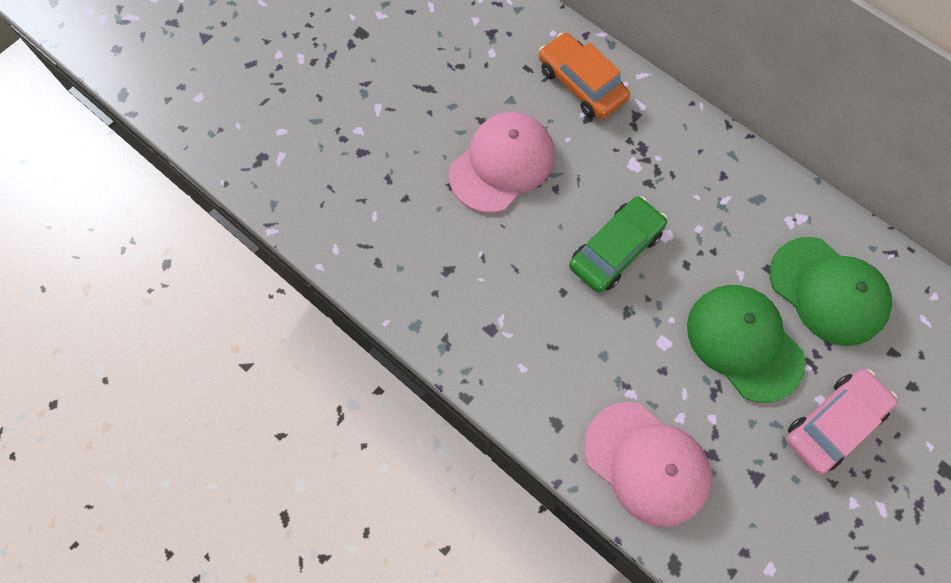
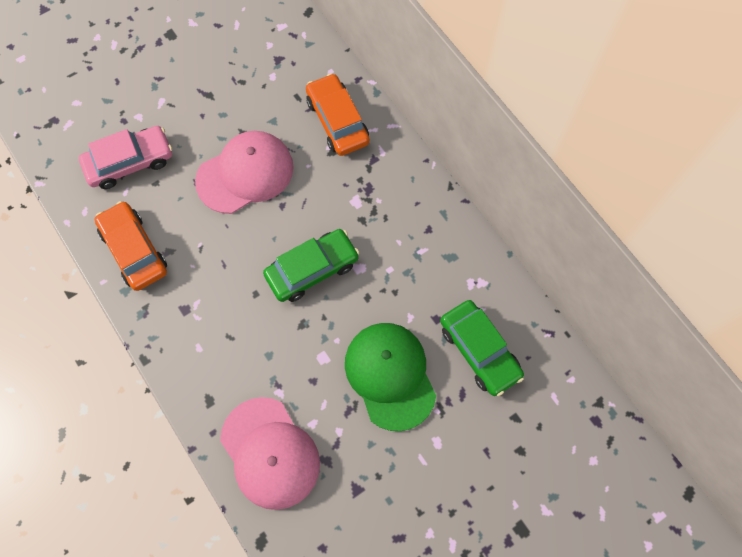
camera: 15 degrees right, 0 degrees up
(409, 278) = (134, 250): none -> orange car
(827, 291) = (479, 351): green cap -> green car
(833, 423) = (439, 463): pink car -> pink car (130, 162)

